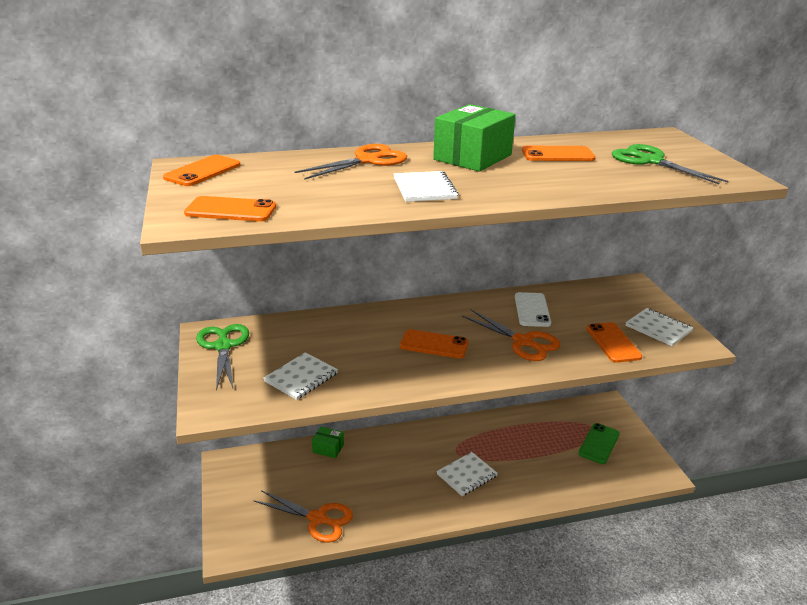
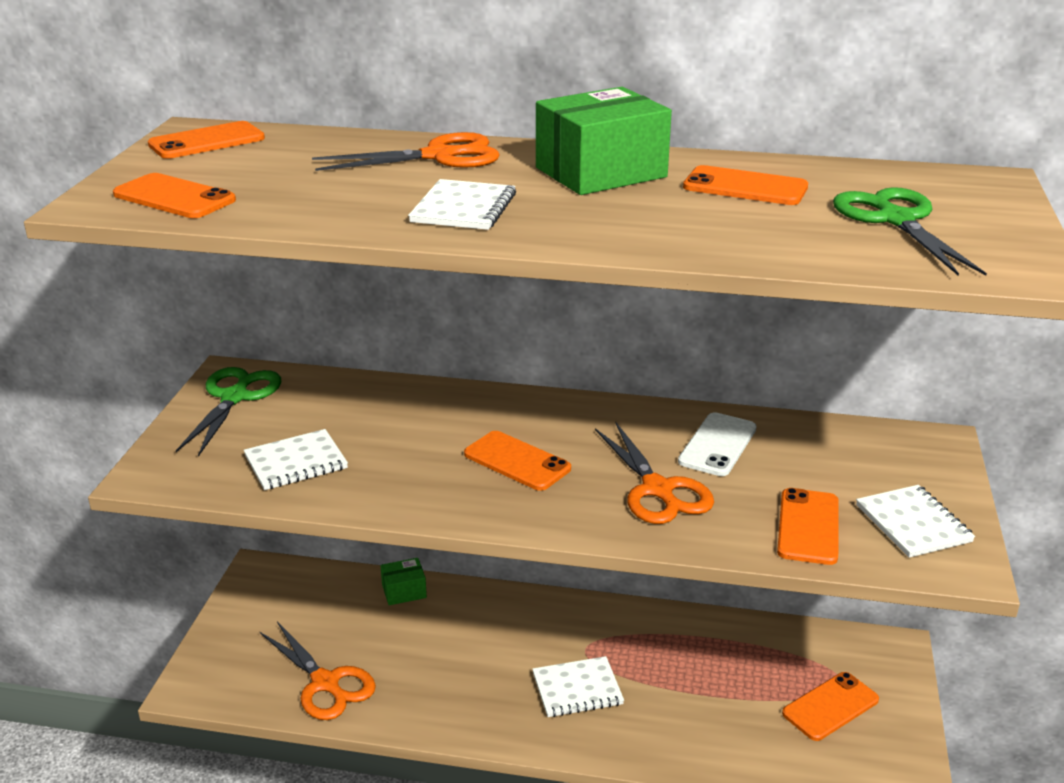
camera: 25 degrees right, 0 degrees up
(328, 448) = (404, 591): green box -> green box turned 60 degrees counterclockwise
(599, 443) = (830, 706): green phone -> orange phone

